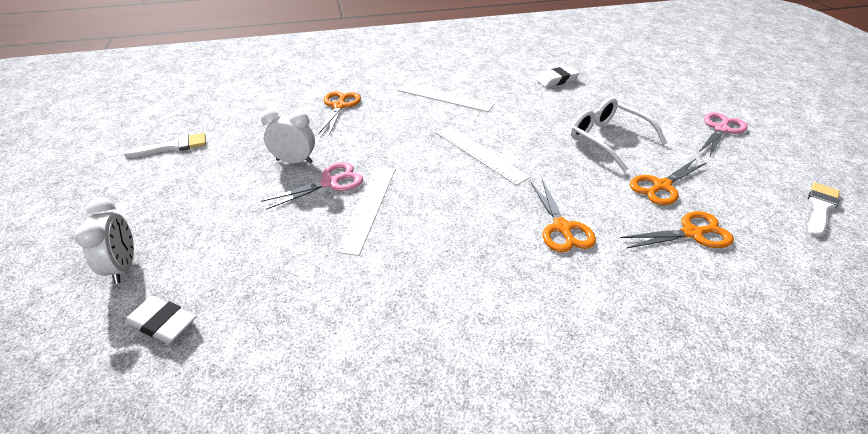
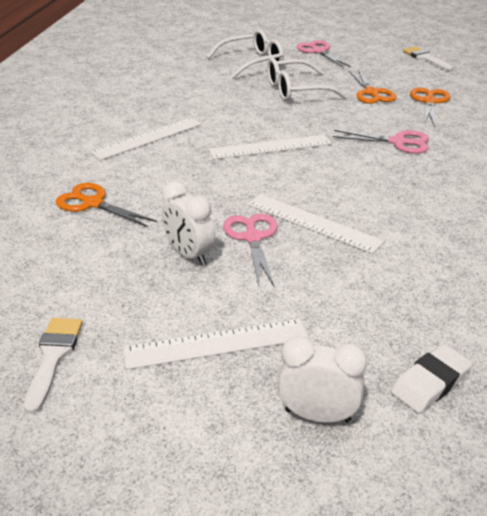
camera: 65 degrees left, 5 degrees down
(195, 201) = (216, 343): none -> white ruler
(294, 161) = (189, 255): white clock -> white clock turned 75 degrees counterclockwise
(557, 80) = (179, 80): white eraser -> none
(562, 228) = (398, 142): orange scissors -> pink scissors
(638, 102) = (252, 63): none -> white glasses

